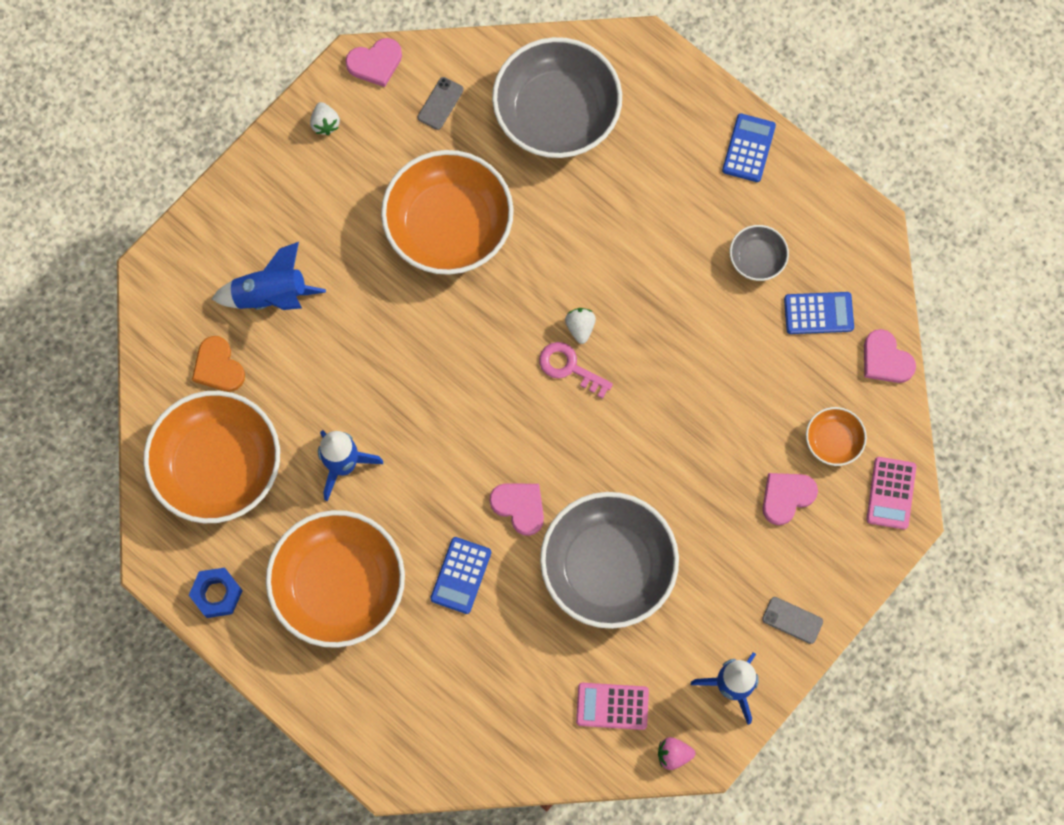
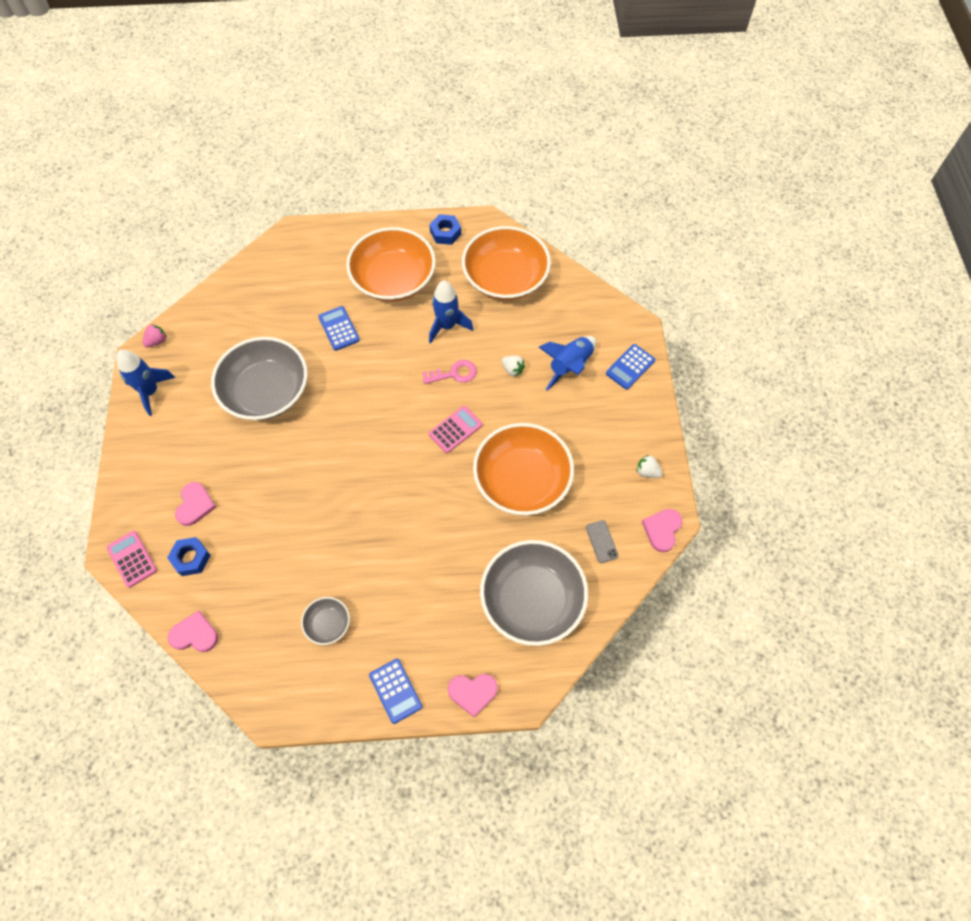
camera: 135 degrees right, 10 degrees down
(218, 367) = (556, 315): orange heart -> none
(519, 507) = (340, 380): pink heart -> pink heart (473, 692)
(569, 367) = (380, 466): pink key -> pink key (454, 373)
(580, 327) = (395, 491): white strawberry -> white strawberry (512, 370)
(612, 706) = (207, 336): pink calculator -> pink calculator (455, 430)
(792, 620) = (141, 447): grey phone -> none
(818, 313) = (260, 625): blue calculator -> blue calculator (630, 367)
(833, 440) = (191, 558): orange bowl -> blue nut

